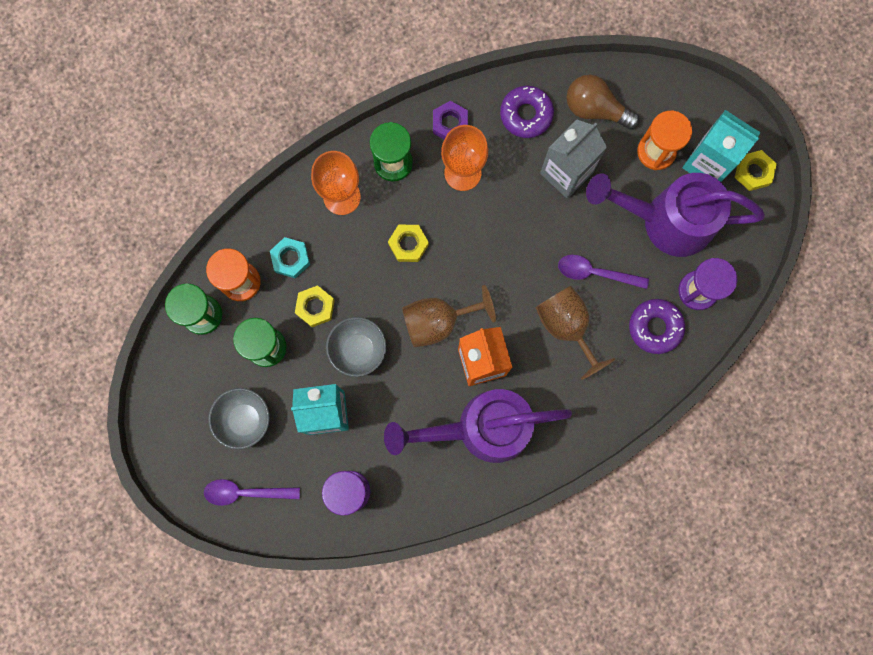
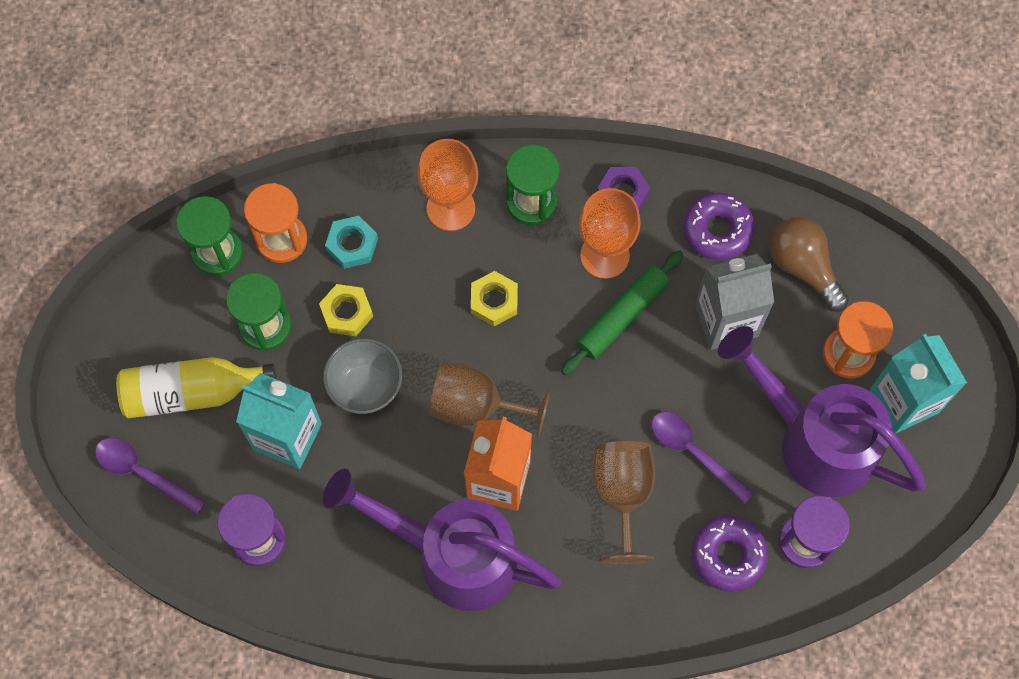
camera: 30 degrees right, 10 degrees down
(245, 420) = (192, 392): grey bowl -> yellow bottle
(498, 208) = (622, 316): none -> green rolling pin
(753, 172) = (954, 441): yellow nut -> none

